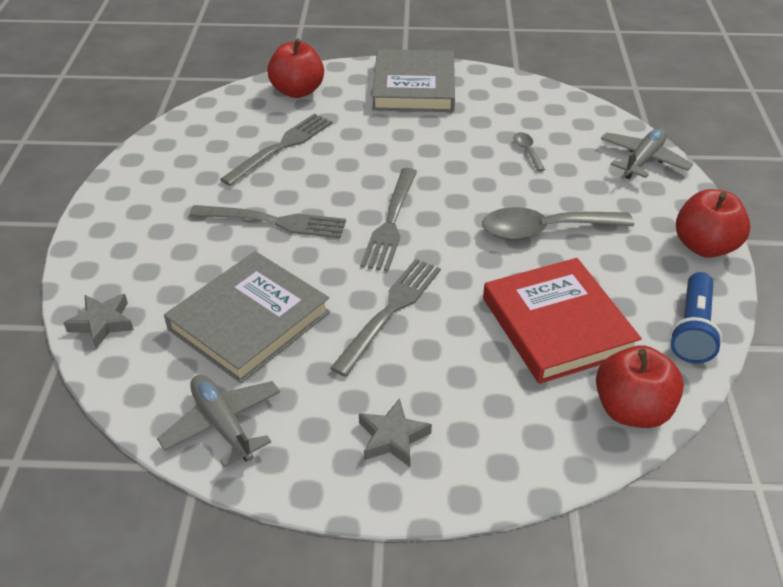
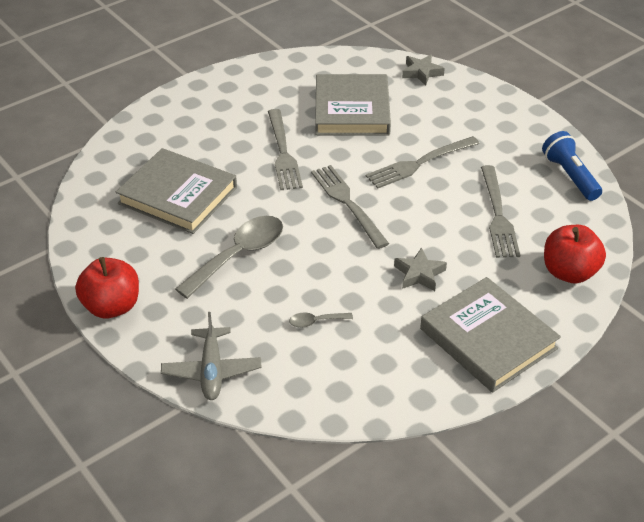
camera: 140 degrees right, 0 degrees up
(223, 424) = (301, 70): grey plane -> none
(392, 437) = (217, 103): grey star -> grey star (419, 274)
(527, 151) = (316, 321): grey spoon -> grey spoon turned 135 degrees clockwise
(557, 325) = (178, 196): red book -> grey book
(631, 410) = (102, 173): red apple -> none
(692, 329) = (90, 236): blue flashlight -> blue flashlight (570, 176)

